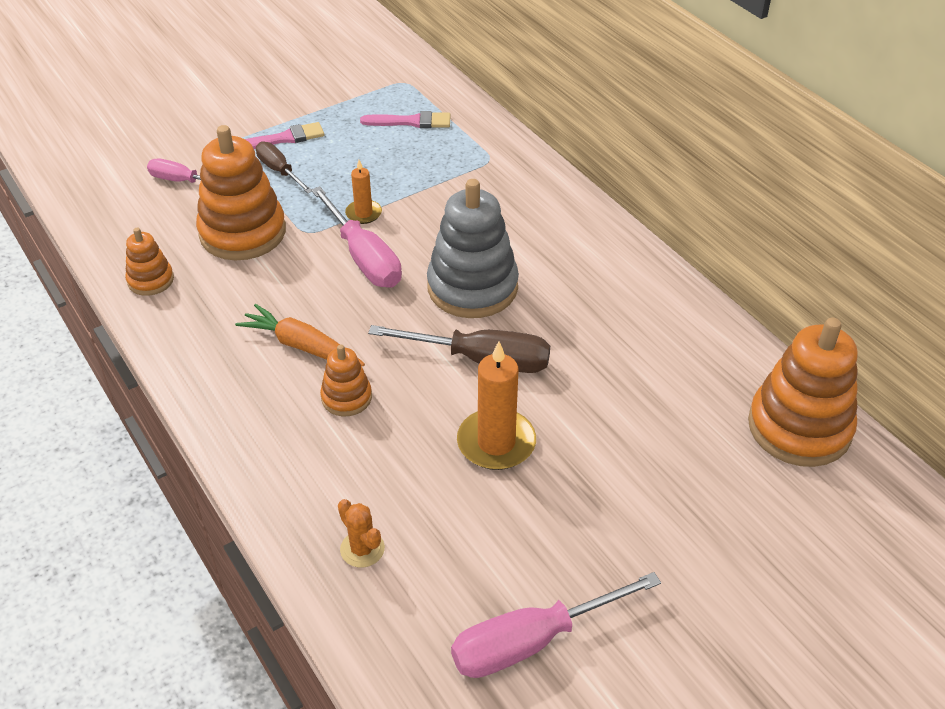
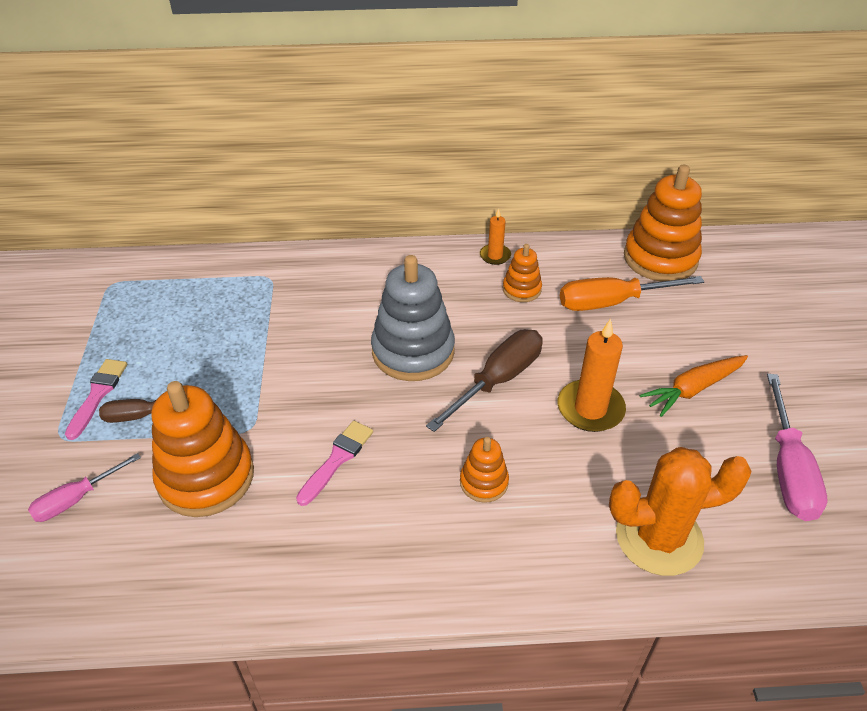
camera: 60 degrees left, 0 degrees up
(150, 280) = (208, 581): orange stacking toy -> orange stacking toy (521, 289)
(301, 346) = (398, 490): orange carrot -> orange carrot (693, 389)
(362, 549) = (659, 538): orange cactus -> orange cactus, size x2.15
(363, 213) = (262, 380): orange candle -> orange candle (495, 256)
(364, 257) = (320, 403): pink screwdriver -> none
(411, 122) = (171, 302): pink brush -> pink brush (337, 459)
(677, 408) = (611, 302): none -> orange screwdriver

